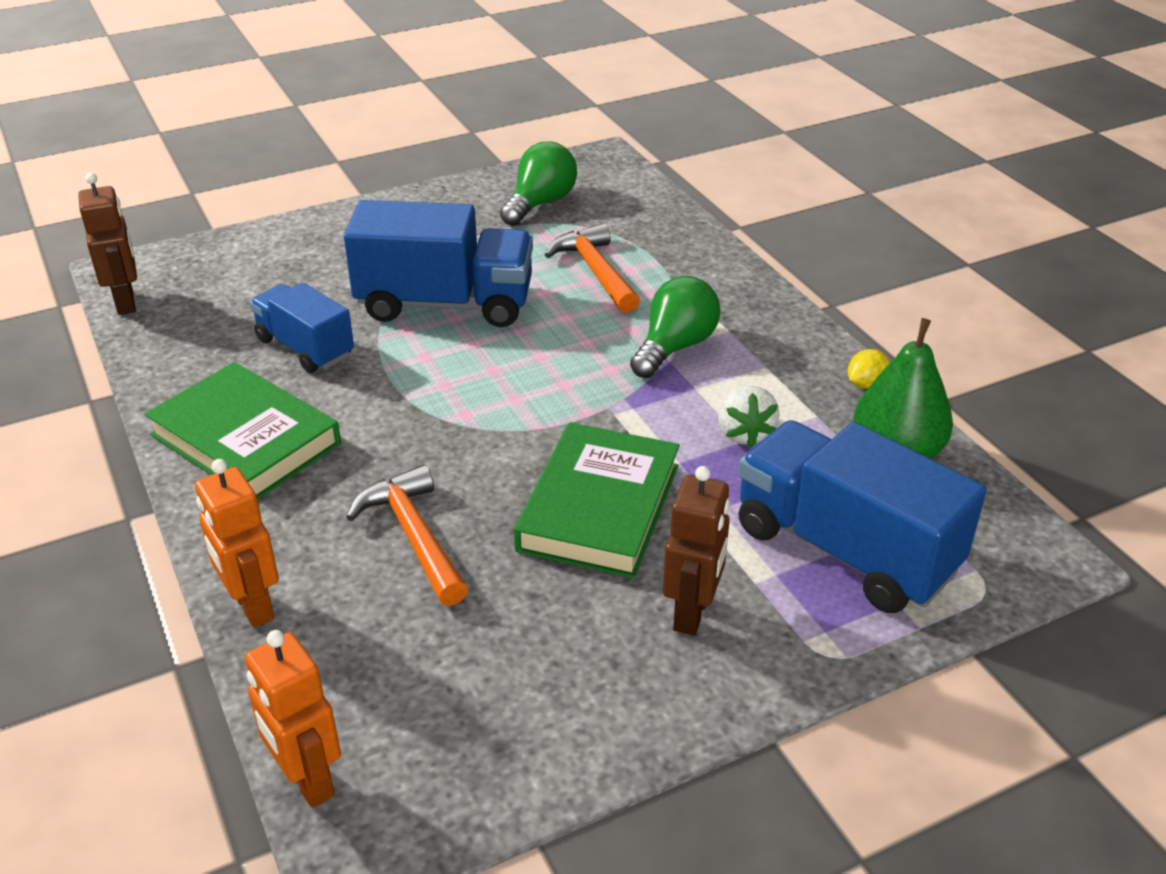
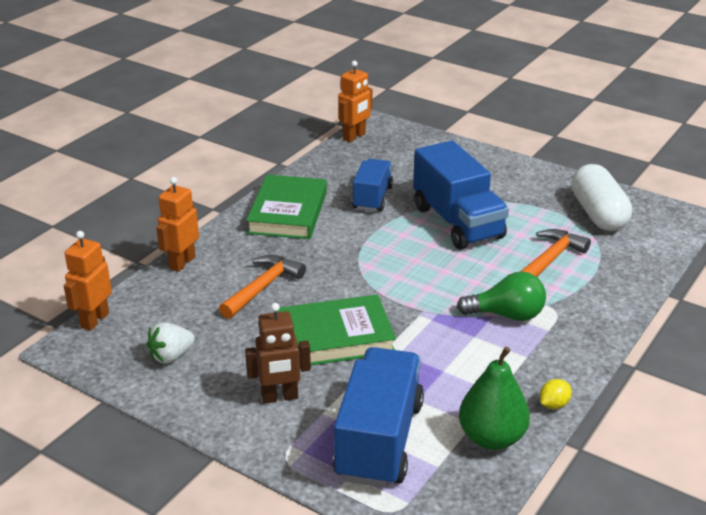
camera: 60 degrees right, 5 degrees down
(126, 302) = (354, 137): brown robot -> orange robot
(540, 203) = (598, 214): green light bulb -> white capsule
(744, 433) = (450, 368): white strawberry -> white strawberry (171, 356)
(865, 384) = (553, 404): yellow lemon -> yellow lemon turned 60 degrees counterclockwise

